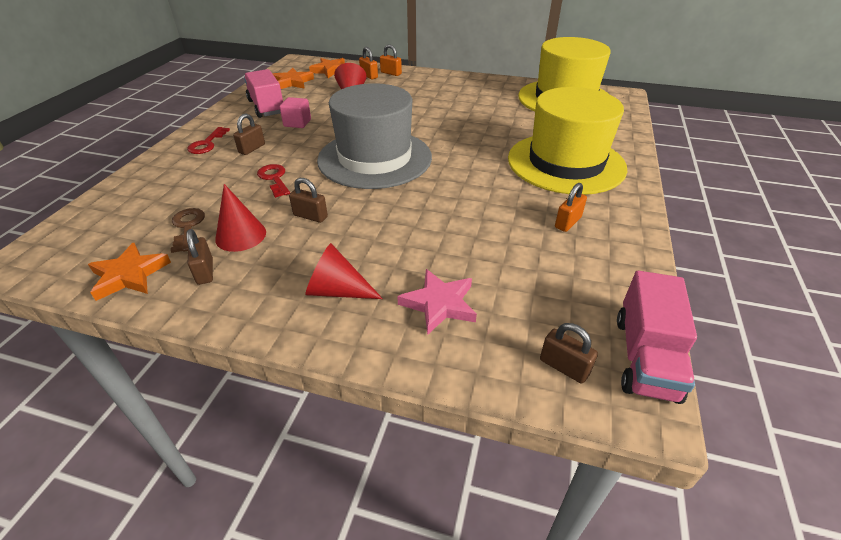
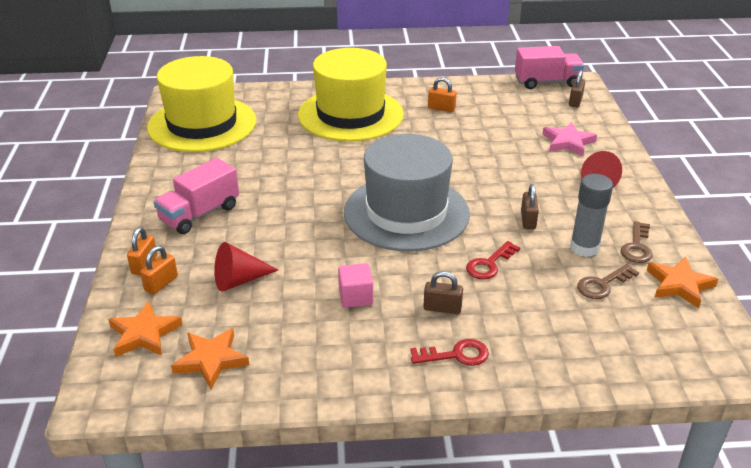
camera: 110 degrees left, 5 degrees down
(205, 271) = (637, 247): brown padlock -> brown key
(241, 235) = (584, 247): red cone -> grey glue stick
(266, 107) = (320, 348): pink truck -> pink truck (200, 214)

